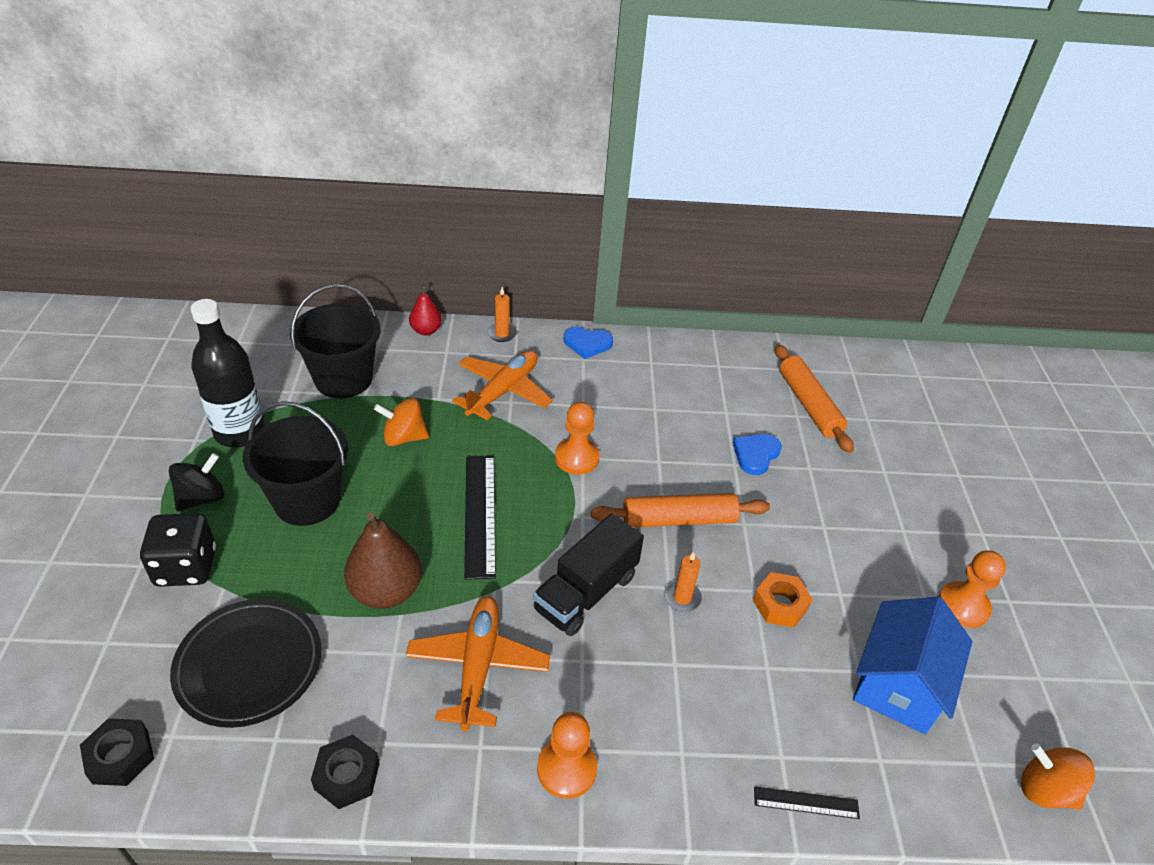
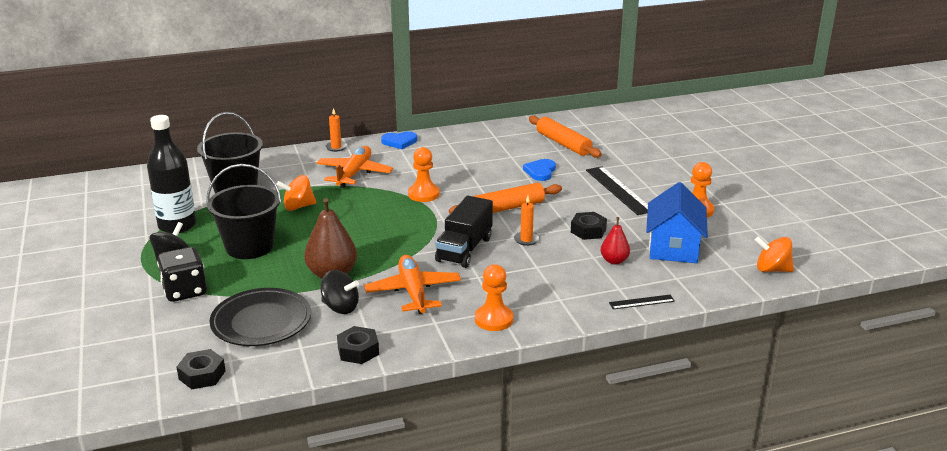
camera: 15 degrees left, 15 degrees down
(365, 668) = (340, 307): none -> black spinning top
(426, 331) = (280, 155): red pear -> red pear (614, 261)
(480, 514) = (374, 230): black ruler -> black ruler (619, 190)
(780, 605) = (588, 231): orange nut -> black nut

